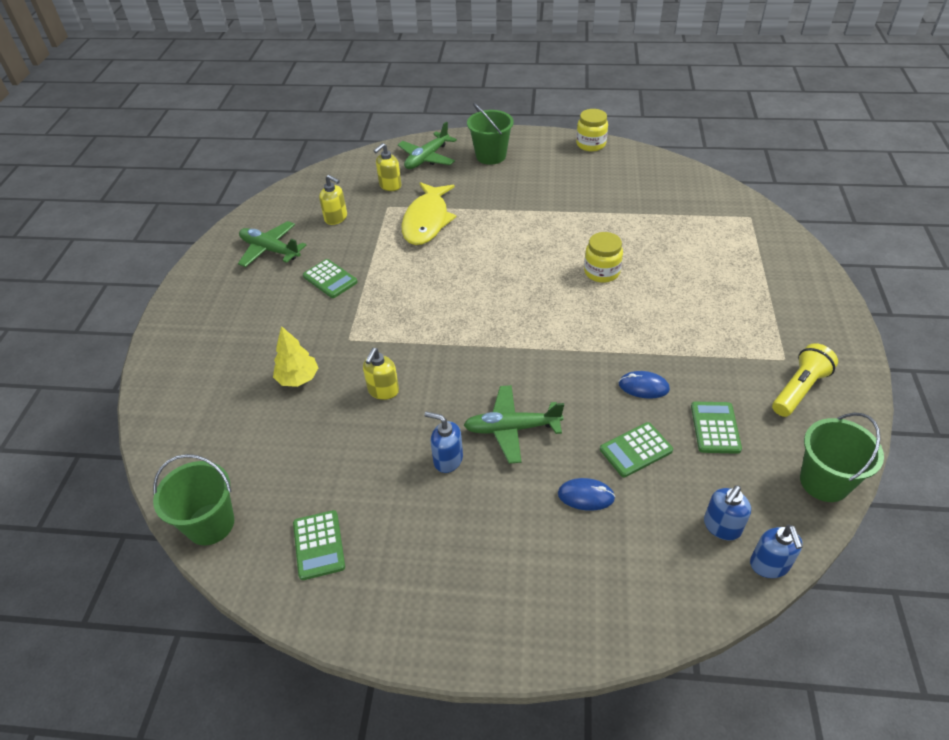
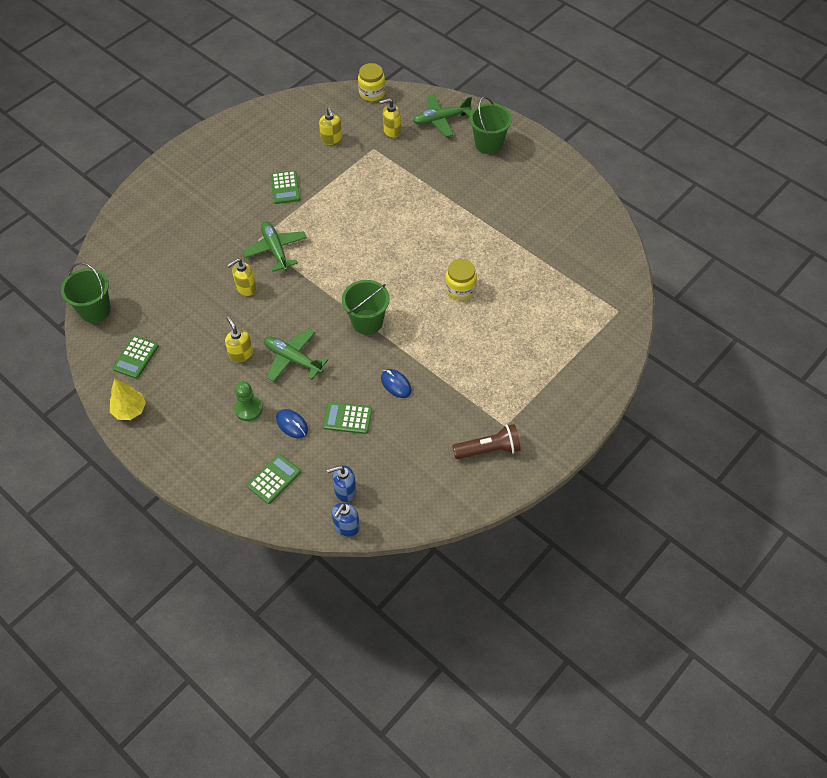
camera: 35 degrees right, 10 degrees up
(270, 250) = (269, 142): green plane -> green plane (275, 250)
(298, 378) = (207, 249): yellow tree -> yellow tree (130, 410)
(427, 221) = (387, 177): yellow fish -> none
(447, 459) = (241, 354): blue soap dispenser -> yellow soap dispenser
(519, 512) = (248, 409): none -> green pawn
(591, 144) = (575, 176): yellow jar -> yellow jar (372, 93)
(715, 428) = (408, 437): green calculator -> green calculator (274, 479)
(799, 389) = (489, 449): yellow flashlight -> brown flashlight
(824, 482) = (432, 509): green bucket -> green bucket (367, 322)

